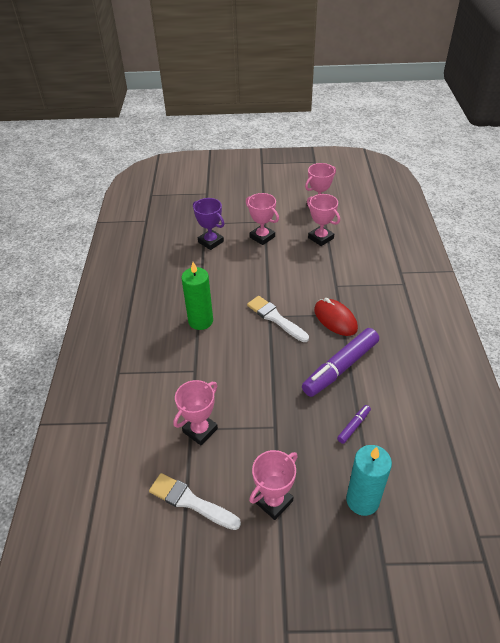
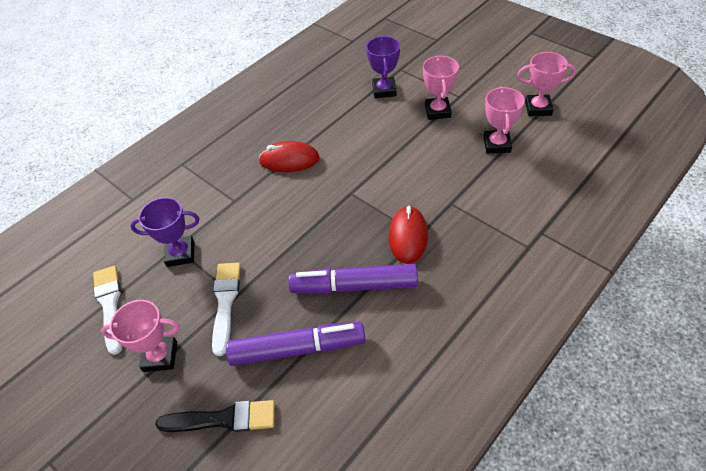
camera: 45 degrees right, 5 degrees up
(200, 321) = (289, 160): green candle -> red mouse
(200, 430) = (180, 254): pink trophy -> purple trophy
(275, 318) = (354, 199): white brush -> white brush (225, 303)
(354, 426) = (298, 349): purple marker -> purple marker, size x2.21
(362, 500) = (223, 419): turquoise candle -> black brush

